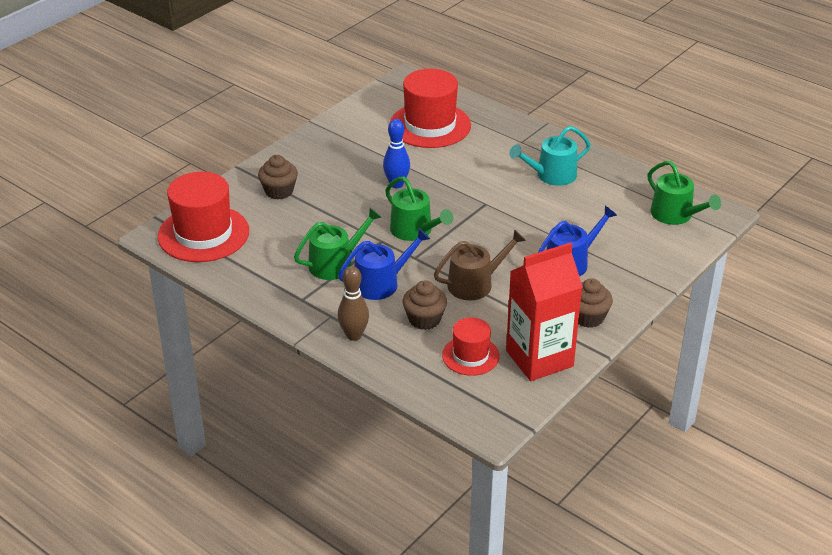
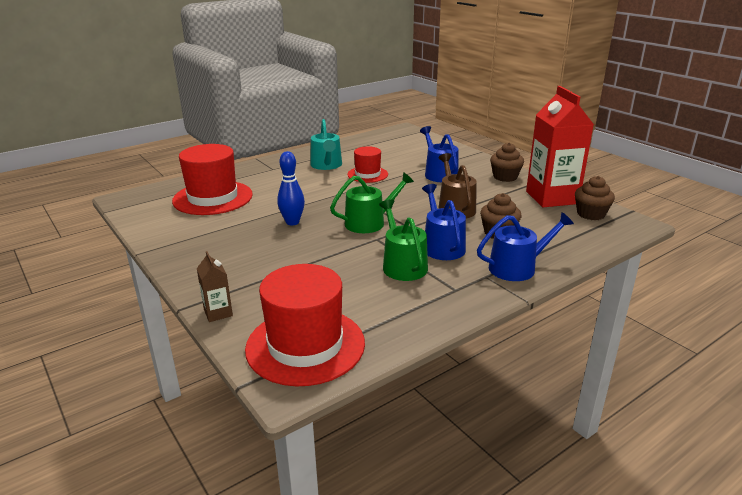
camera: 75 degrees left, 10 degrees down
(235, 184) = (218, 313): none -> brown carton
(279, 191) = (255, 284): brown cupcake -> brown cupcake (590, 214)
(354, 335) = (517, 267): brown bowling pin -> blue watering can
(470, 356) = (548, 221): red hat -> red hat (367, 174)
(675, 215) = (399, 139): green watering can -> none

